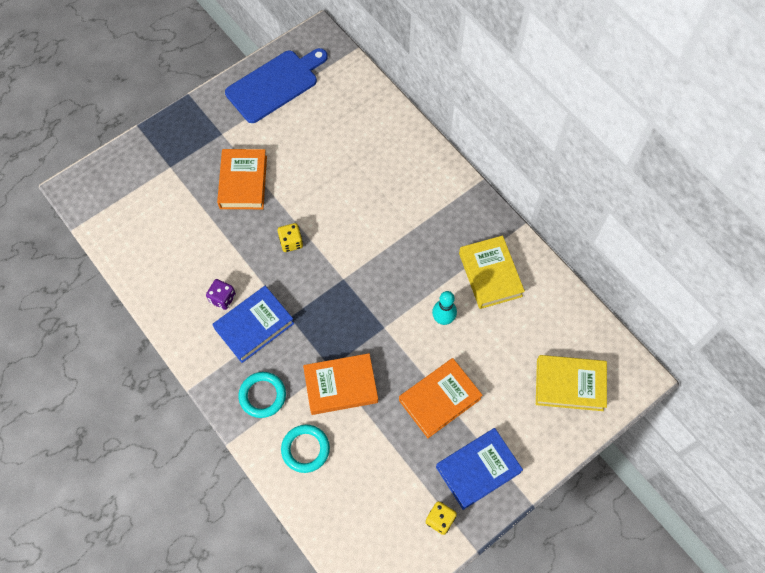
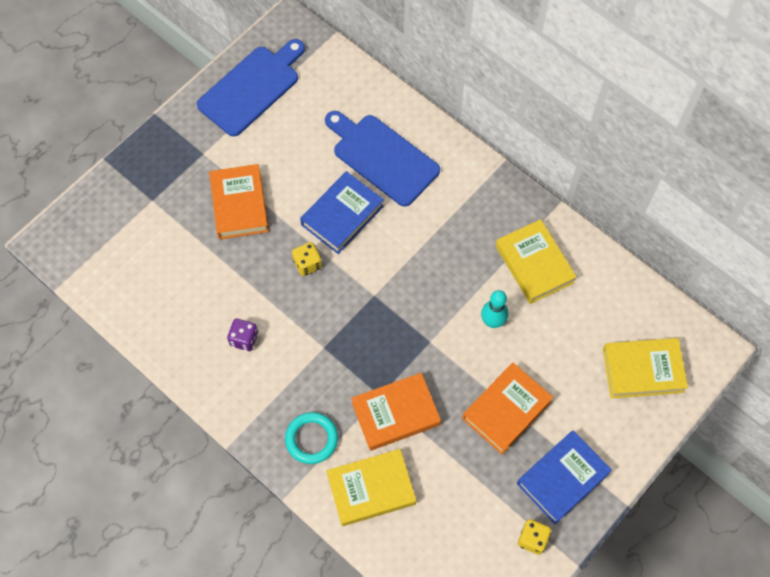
camera: 10 degrees left, 0 degrees up
(254, 326) = (286, 364): blue book -> blue book (342, 215)
(305, 449) = (371, 489): turquoise ring -> yellow book
(375, 160) = (382, 157): none -> blue cutting board

